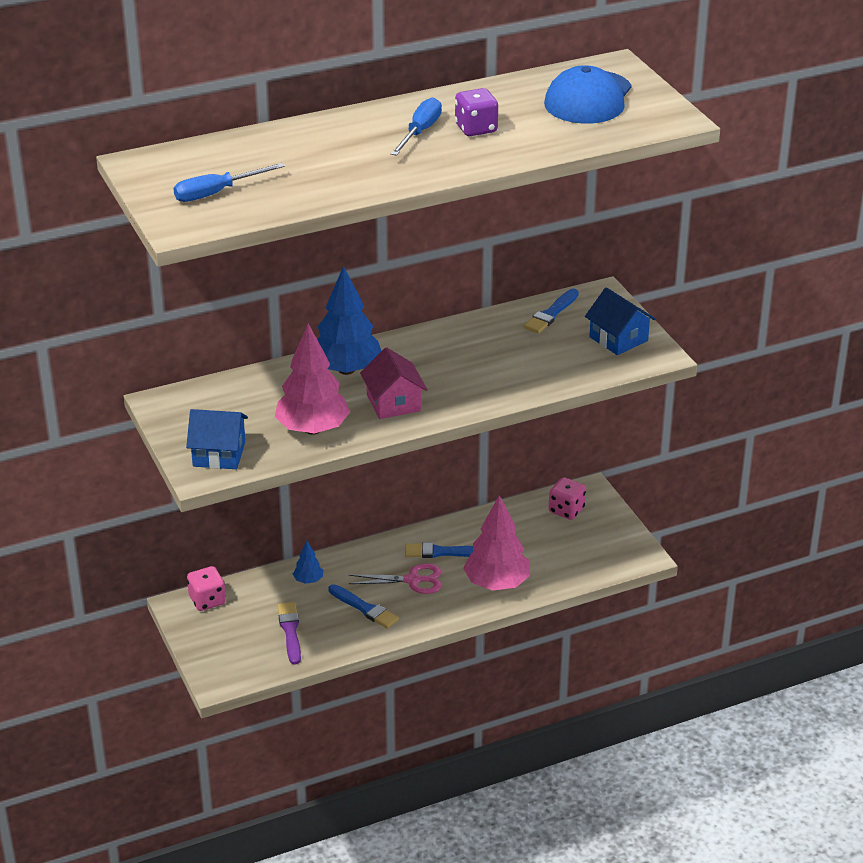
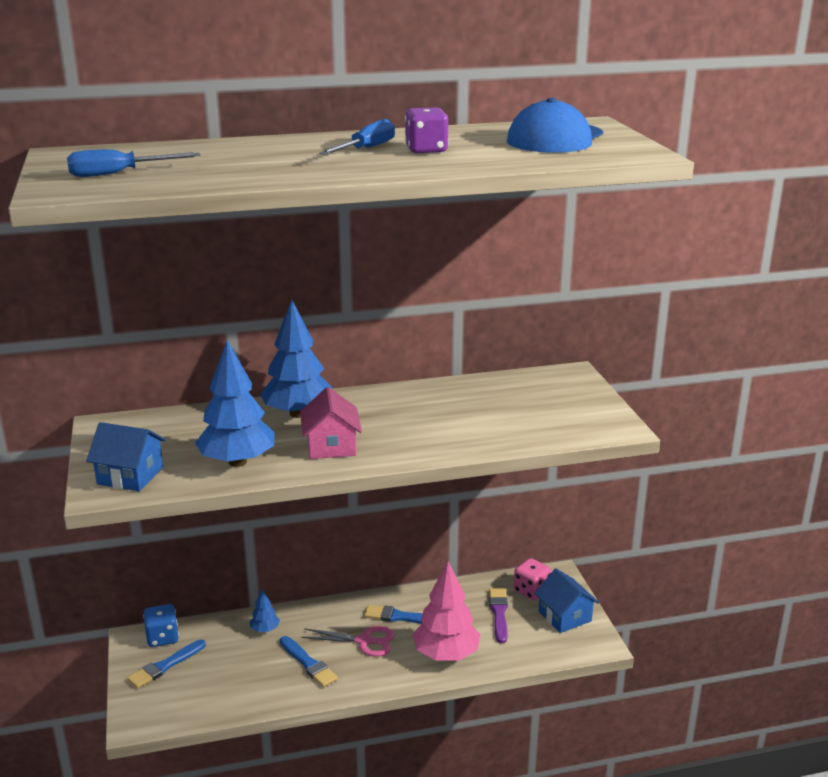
camera: 10 degrees right, 10 degrees down
(207, 600) = (162, 638): pink dice -> blue dice
(290, 631) = (228, 678): purple brush -> purple brush (499, 613)
(312, 429) = (237, 462): pink tree -> blue tree
(551, 314) = (518, 385): blue brush -> blue brush (165, 666)
(618, 339) = (581, 411): blue house -> blue house (564, 616)

